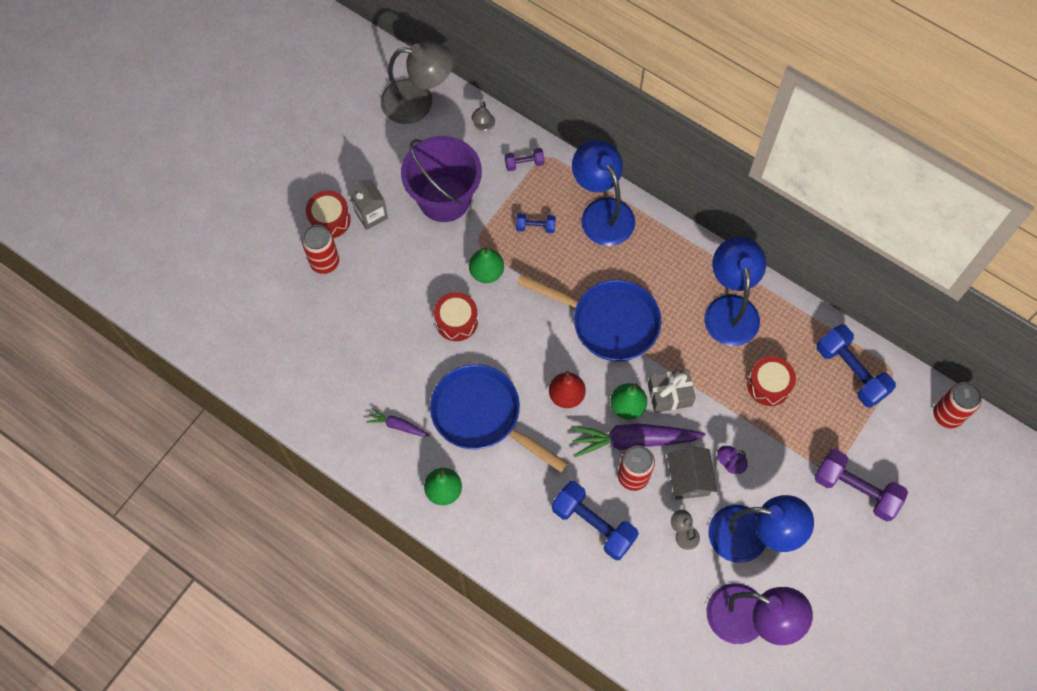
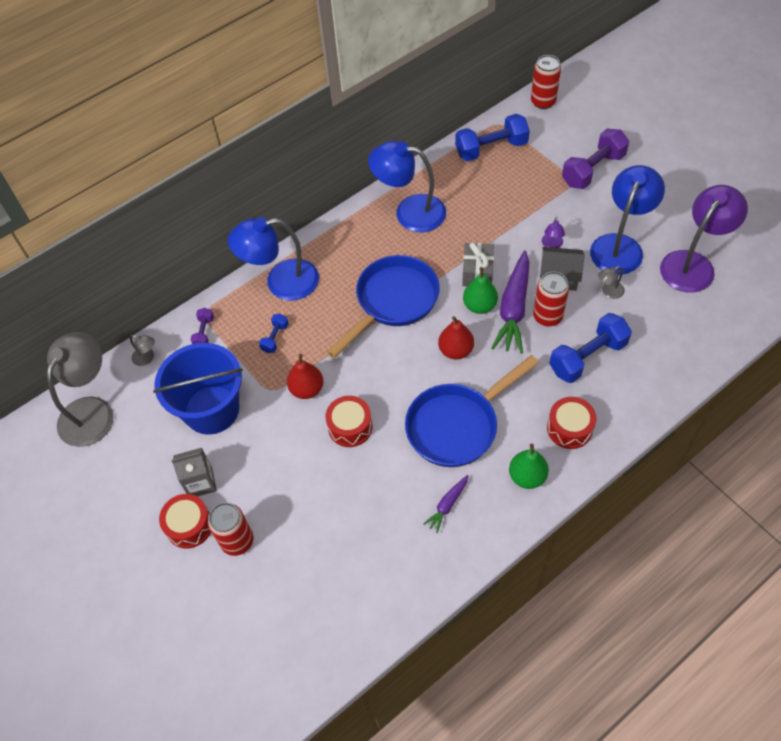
camera: 70 degrees left, 10 degrees down
(444, 198) = (212, 409): purple bucket -> blue bucket
(486, 272) = (307, 389): green pear -> red pear
(768, 385) = (487, 202): red drum -> red drum (569, 428)

